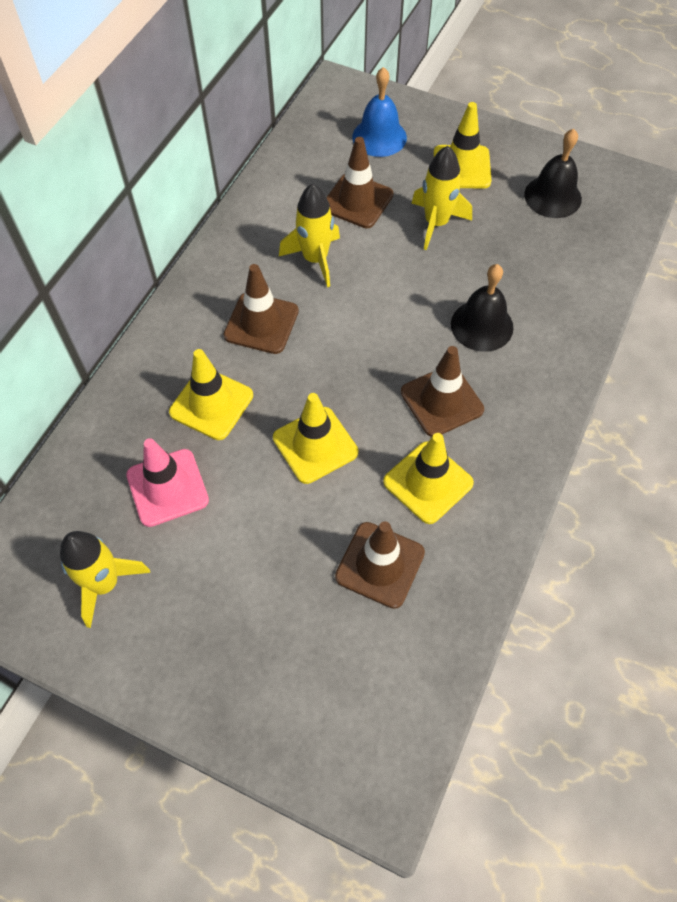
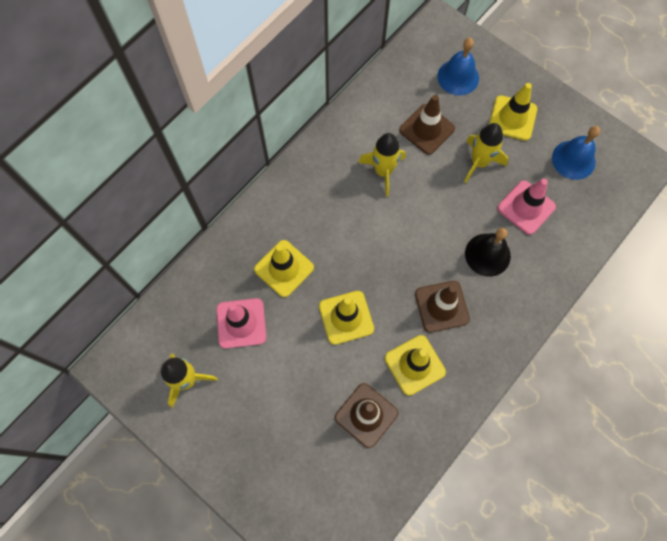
camera: 15 degrees right, 10 degrees up
(261, 323) = (332, 214): brown traffic cone -> none
(512, 261) = (526, 207): none -> pink traffic cone
(552, 196) = (573, 159): black bell -> blue bell

